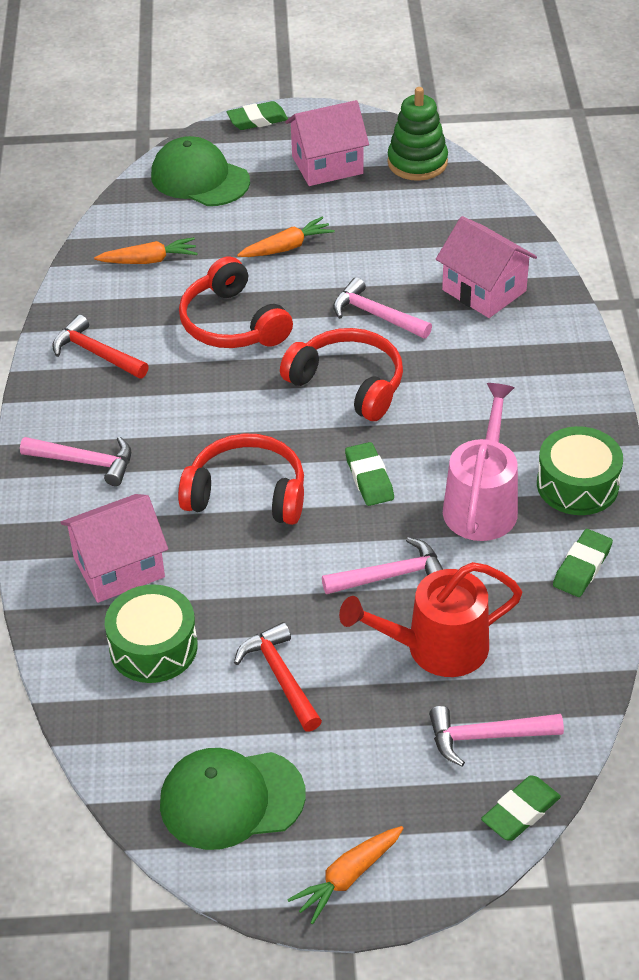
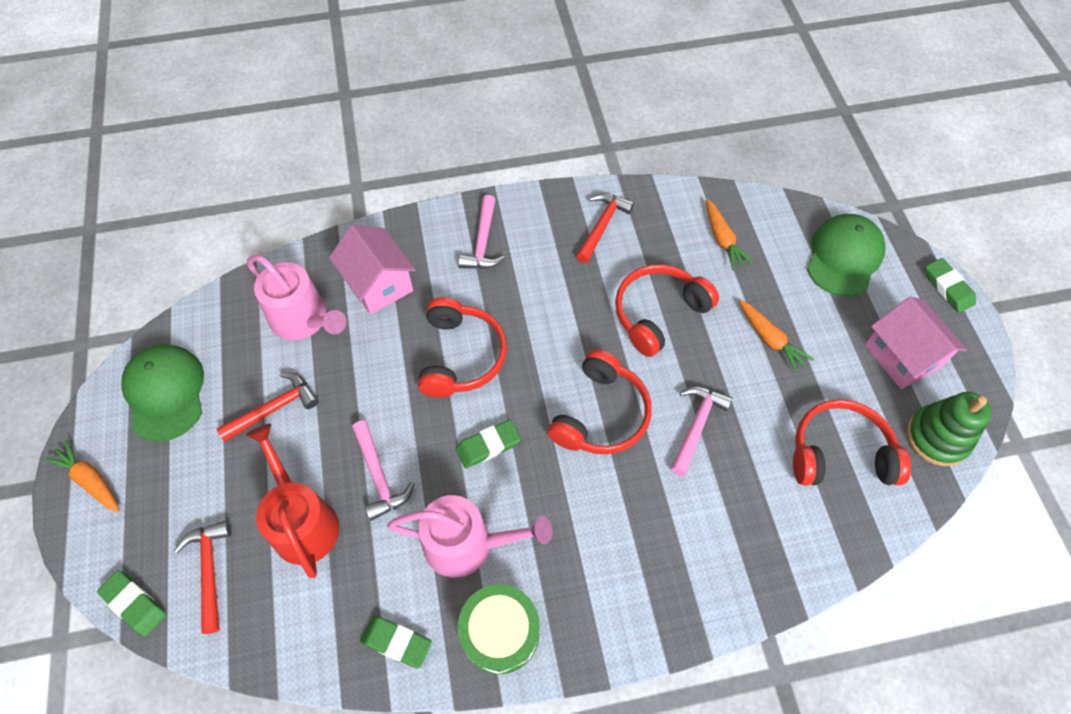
camera: 80 degrees right, 15 degrees up
(153, 647) = (303, 320): green drum -> pink watering can
(422, 225) = (840, 453): none -> red headphones
(484, 290) = (756, 521): pink house -> none
(486, 737) = (210, 570): pink hammer -> red hammer

